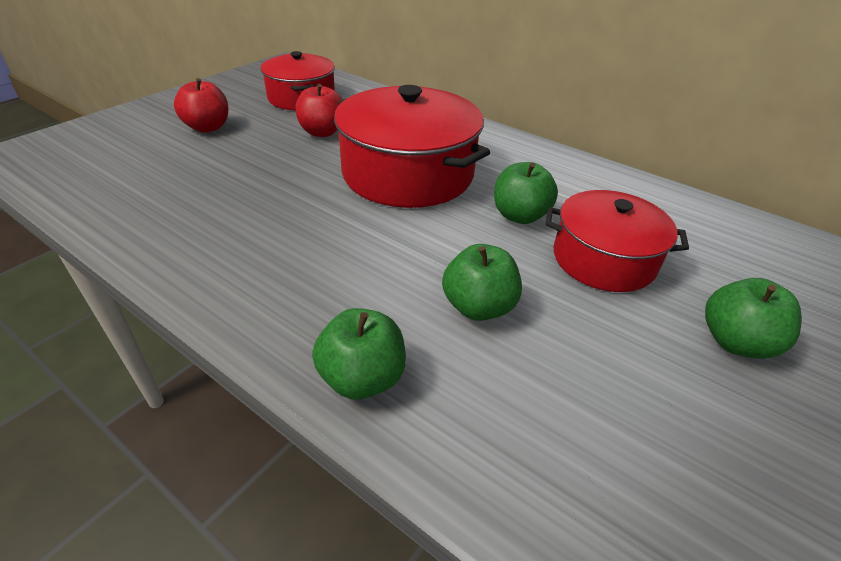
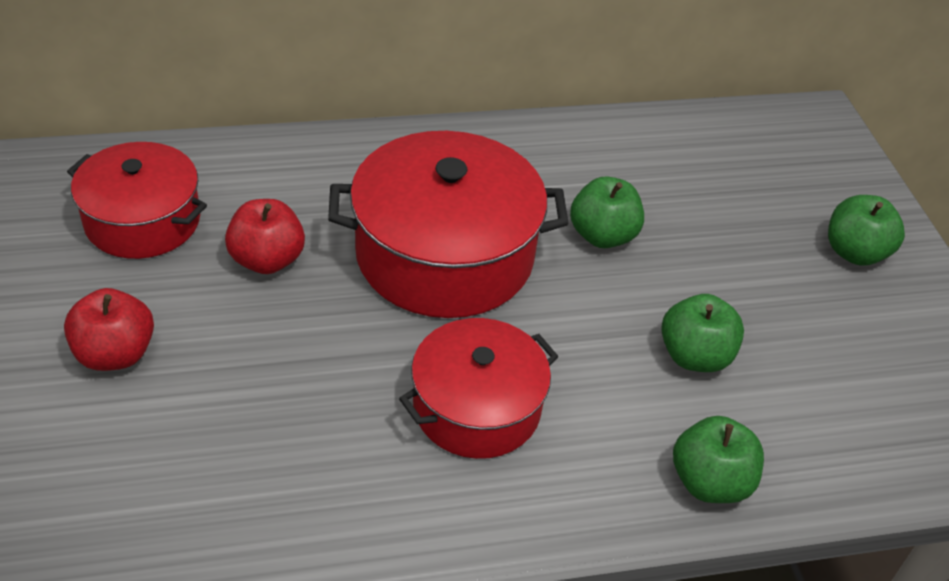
camera: 50 degrees left, 5 degrees up
(603, 259) = (710, 237): red pot -> red pot (476, 407)

